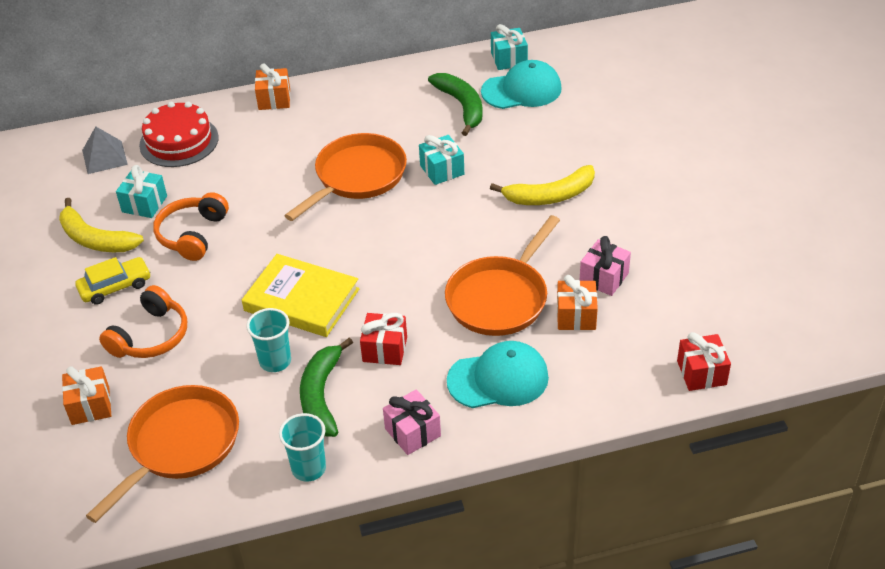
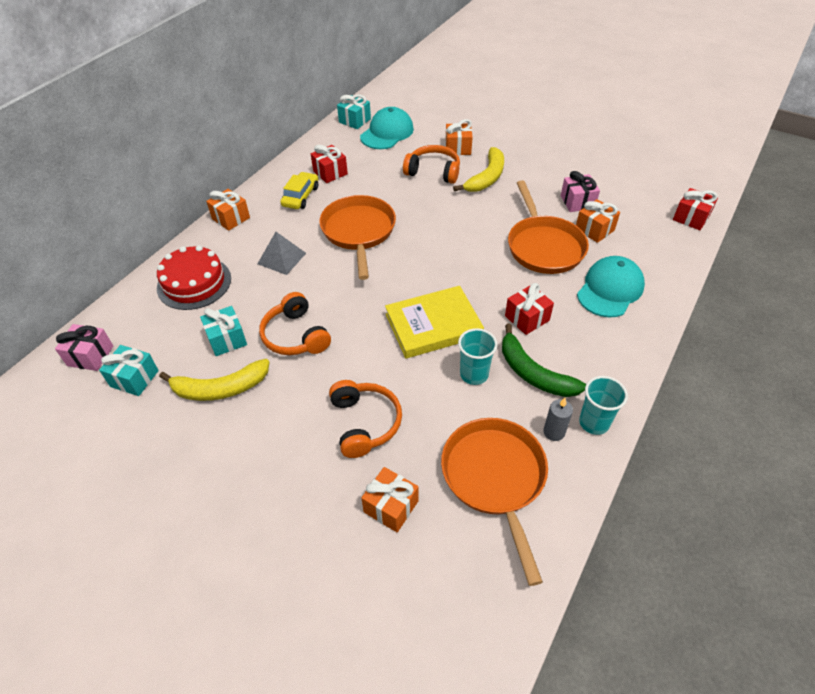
camera: 45 degrees left, 5 degrees up
(104, 157) = (145, 328): grey pyramid -> grey pyramid (282, 258)
(115, 287) = (286, 410): yellow car -> yellow car (301, 196)
(268, 450) = (554, 432): none -> grey candle
(411, 103) = (330, 173): none -> red gift
(412, 432) = (614, 353): pink gift -> pink gift (90, 356)
(442, 170) = (405, 198): turquoise gift -> turquoise gift (134, 378)
(462, 106) = (365, 159): green banana -> none
(507, 158) = (433, 171): none -> orange headphones
(568, 147) = (458, 148): none -> orange gift

